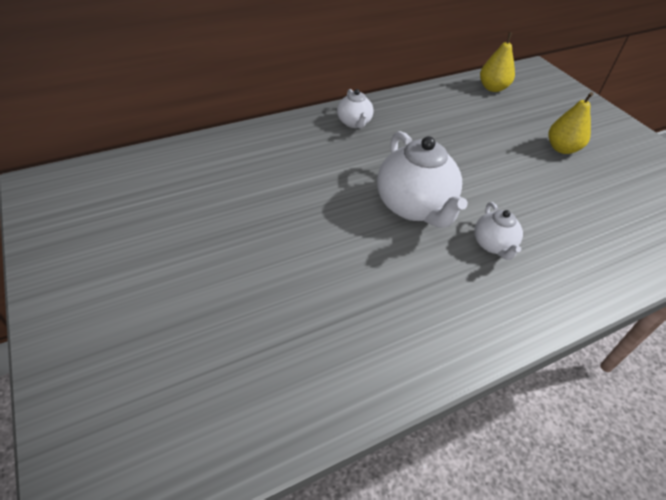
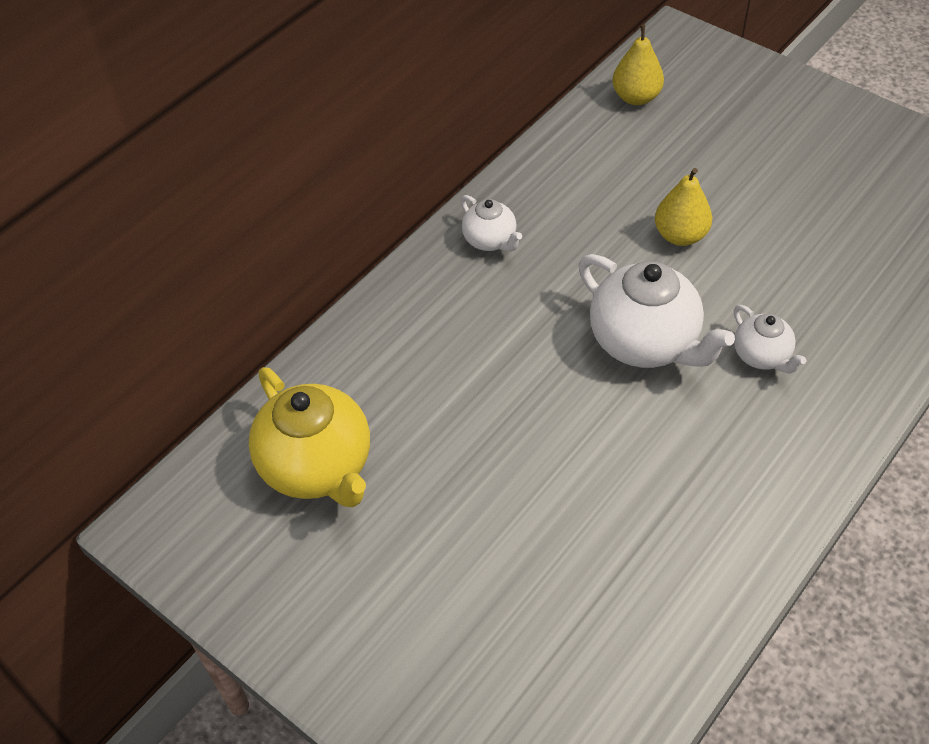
camera: 20 degrees left, 5 degrees up
(158, 193) = (318, 467): none -> yellow teapot
(562, 148) = (772, 171): yellow pear -> yellow pear (680, 236)

